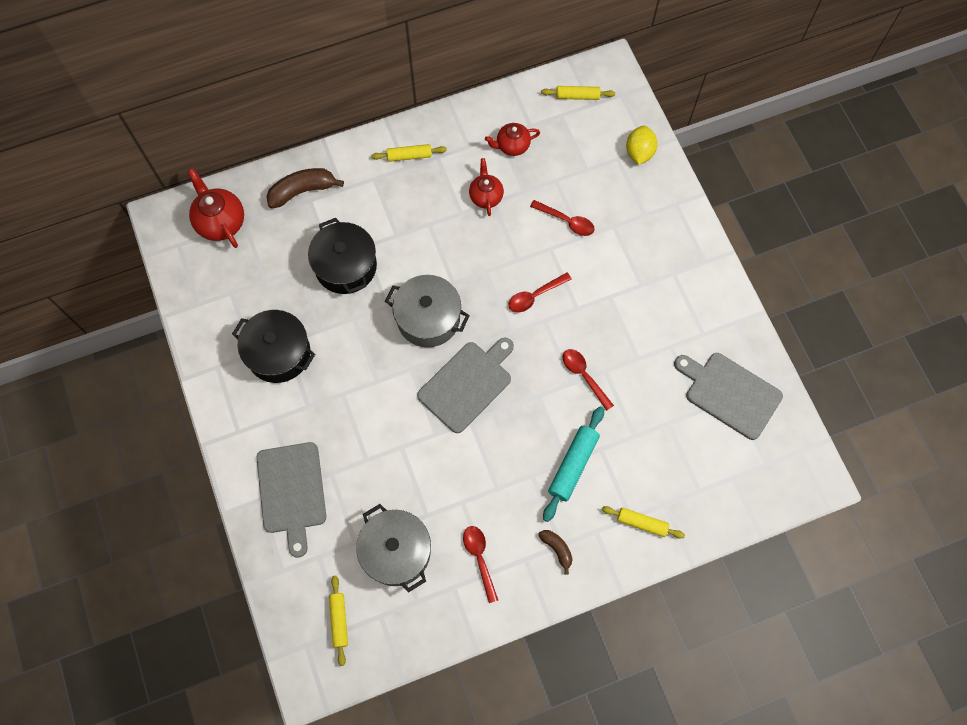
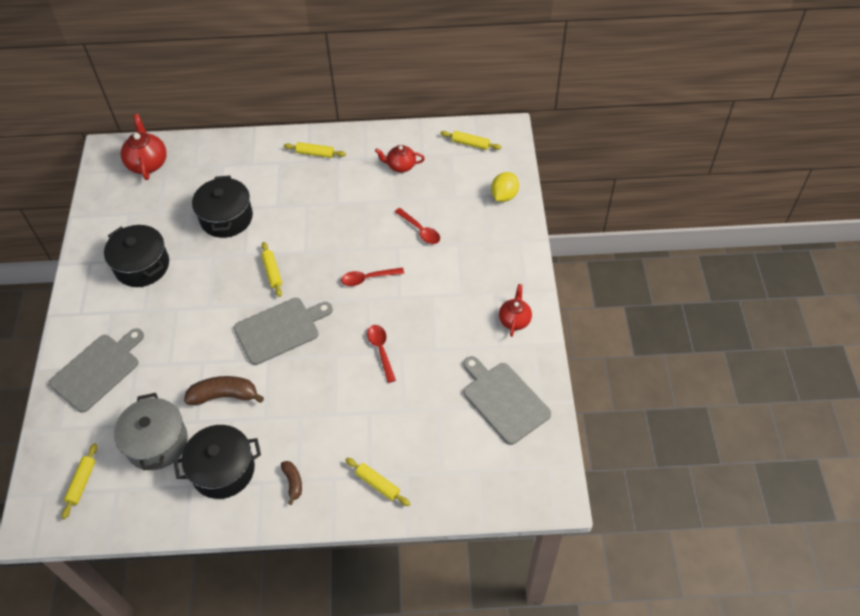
camera: 20 degrees right, 15 degrees down
(292, 492) = (97, 370): grey cutting board -> grey cutting board turned 150 degrees counterclockwise
(302, 191) = (220, 157): brown banana -> brown banana (224, 396)
(428, 318) = (272, 272): grey pot -> yellow rolling pin
(479, 559) = (223, 470): red spoon -> black pot
(486, 196) = (362, 196): red teapot -> red teapot (514, 320)
(573, 465) = (339, 418): turquoise rolling pin -> none

